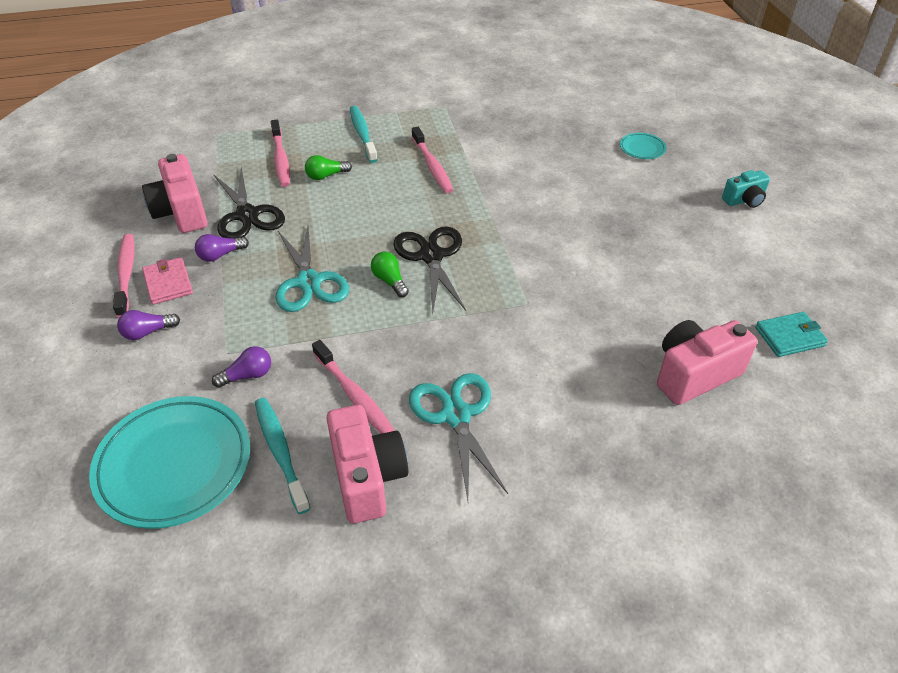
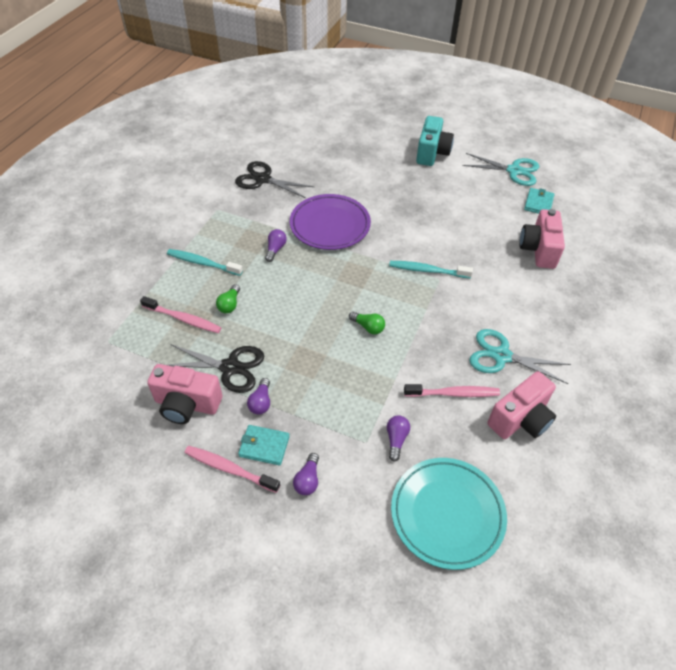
camera: 55 degrees left, 5 degrees up
(168, 283) = (264, 446): pink wallet -> turquoise wallet
(280, 452) = (474, 452): turquoise toothbrush -> turquoise toothbrush (427, 270)
(309, 282) = (333, 367): turquoise scissors -> turquoise scissors (514, 171)
(367, 477) = (520, 419): pink camera -> pink camera turned 120 degrees clockwise
(390, 281) = (368, 327): green light bulb -> green light bulb turned 150 degrees counterclockwise
(431, 256) = (363, 296): black scissors -> black scissors (263, 179)
(432, 166) = (275, 249): pink toothbrush -> purple light bulb
(512, 183) = (330, 225): none -> purple plate
(642, 148) = (352, 158): turquoise plate -> none
(744, 200) = (432, 153): turquoise camera -> turquoise camera, size x1.73

